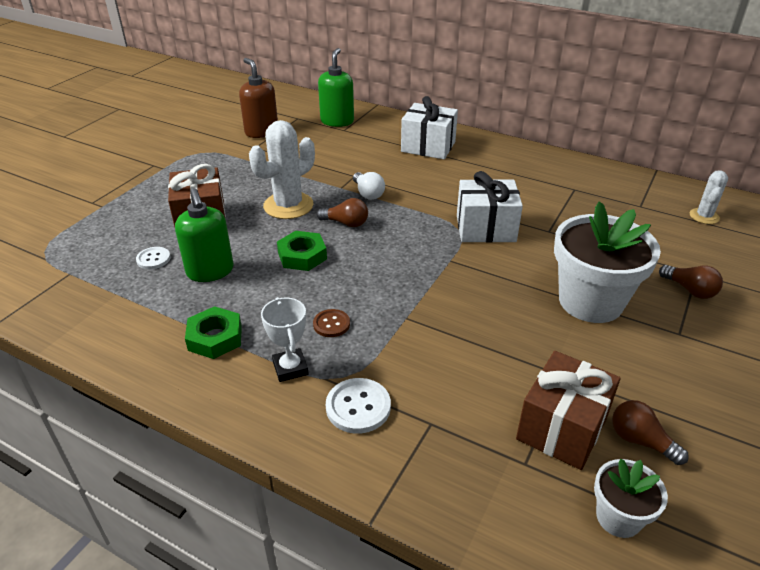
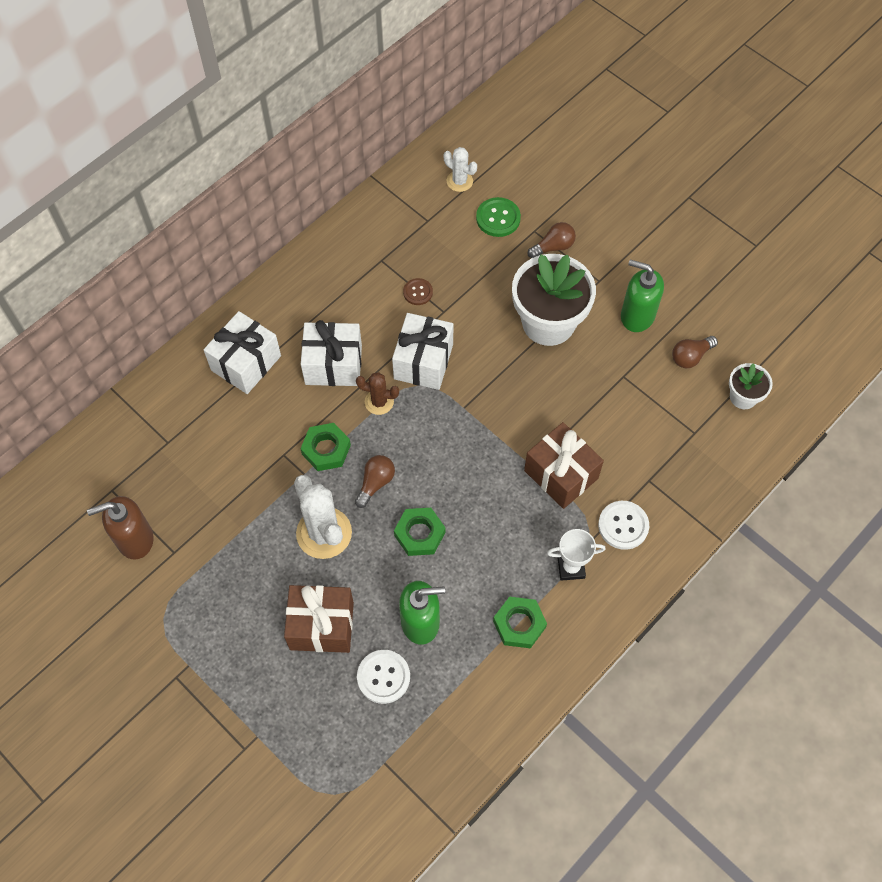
camera: 75 degrees left, 25 degrees up
(153, 259) = (383, 677): white button -> white button, size x1.54
(331, 324) = (526, 526): brown button -> brown button (418, 292)
(337, 121) = (141, 445): green soap dispenser -> green soap dispenser (637, 316)
(368, 193) = (326, 449): white light bulb -> green nut
(428, 211) = (379, 402): none -> brown cactus
(451, 183) = (333, 365): none -> white gift
(562, 428) = (670, 398): brown gift -> brown gift (561, 474)
(686, 246) = (498, 218): none -> green button

